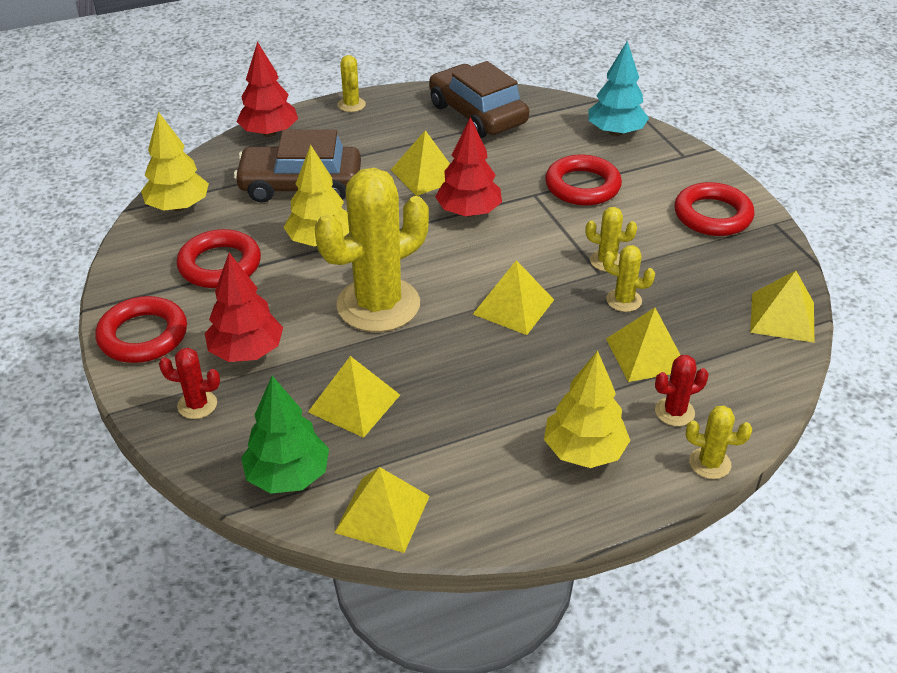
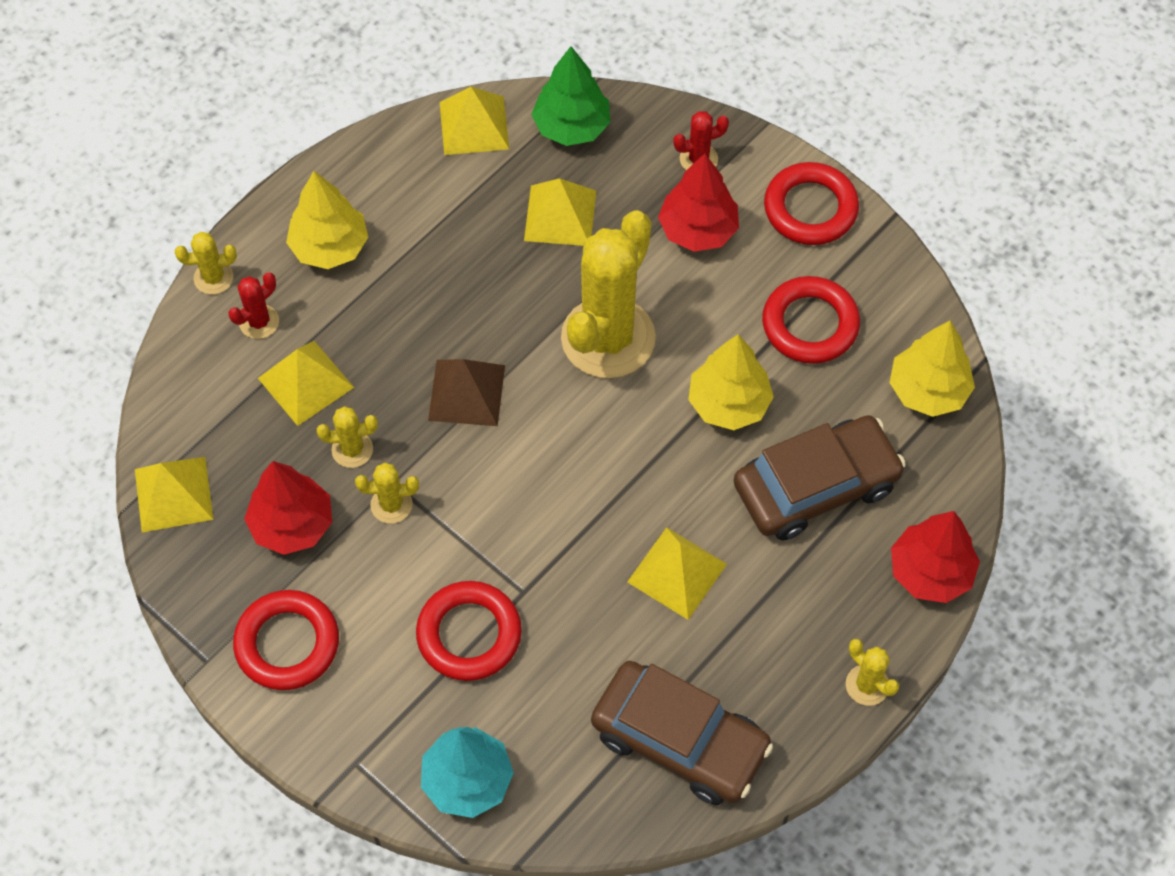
camera: 155 degrees right, 20 degrees up
(469, 212) = (587, 523): red tree -> red tree (292, 525)
(513, 306) = (467, 392): yellow pyramid -> brown pyramid

